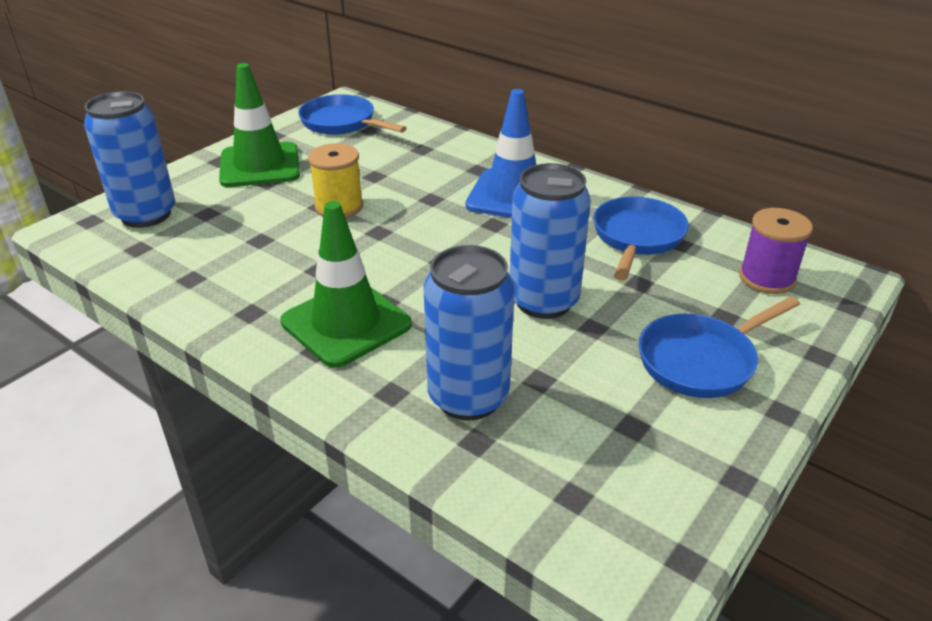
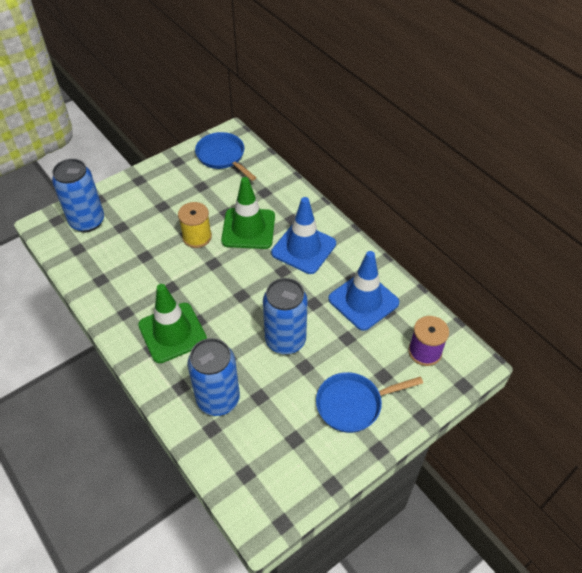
camera: 15 degrees right, 15 degrees up
(260, 165) = (161, 190): green traffic cone -> green traffic cone (248, 229)
(637, 237) = (363, 301): blue pan -> blue traffic cone

